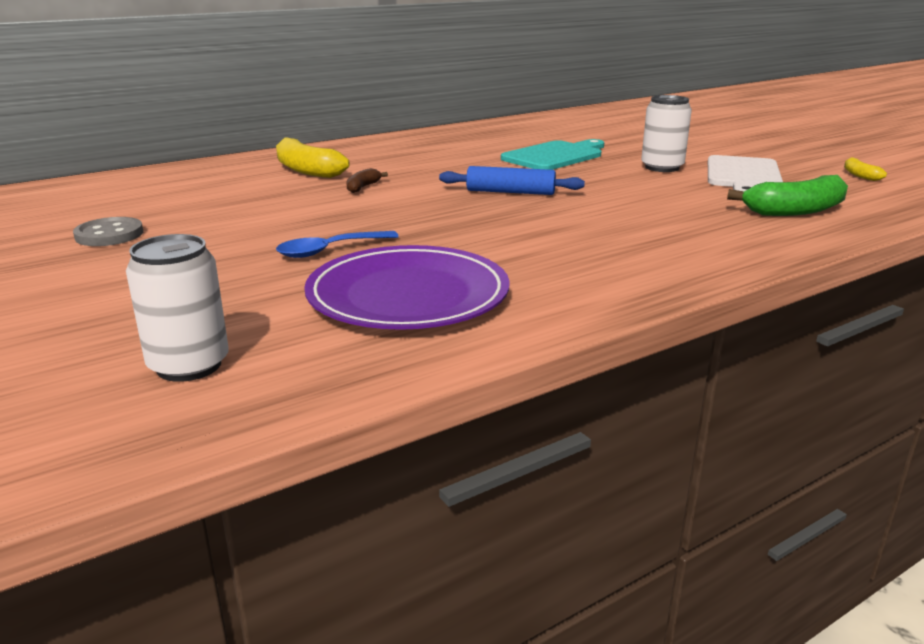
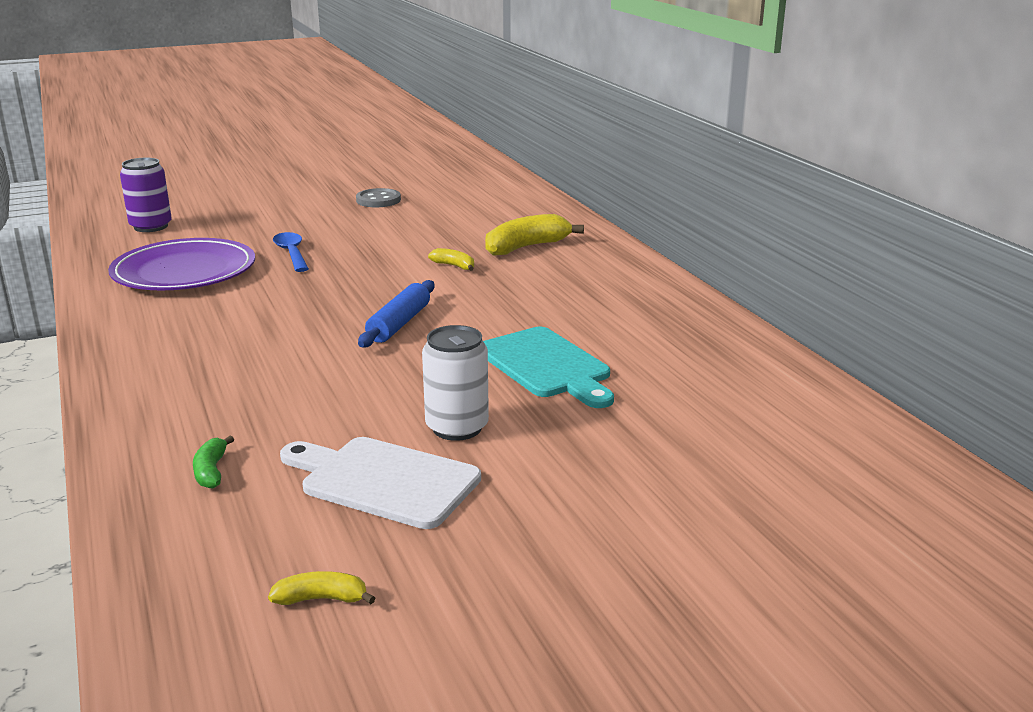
camera: 100 degrees right, 0 degrees up
(189, 365) = (151, 226): white can -> purple can
(362, 187) = (454, 266): brown banana -> yellow banana
(795, 211) = (211, 471): green banana -> green banana, size x0.51

